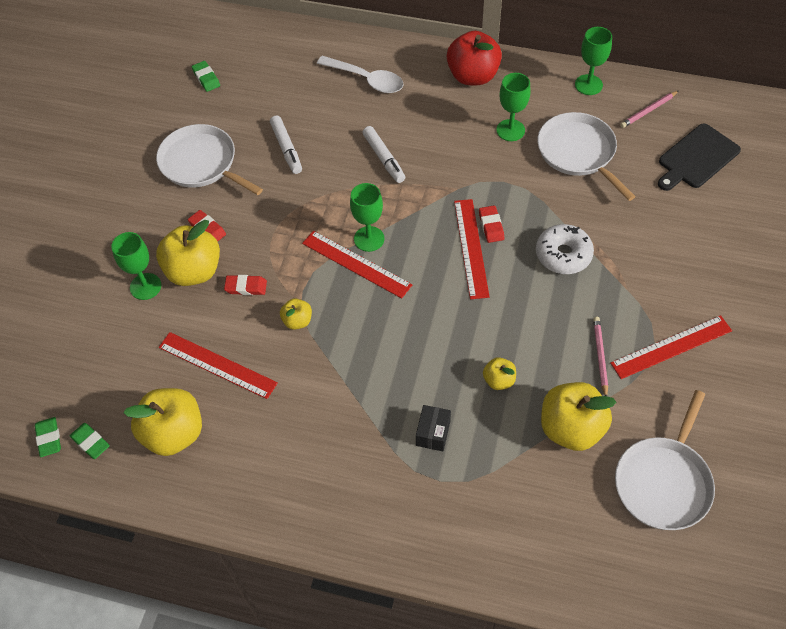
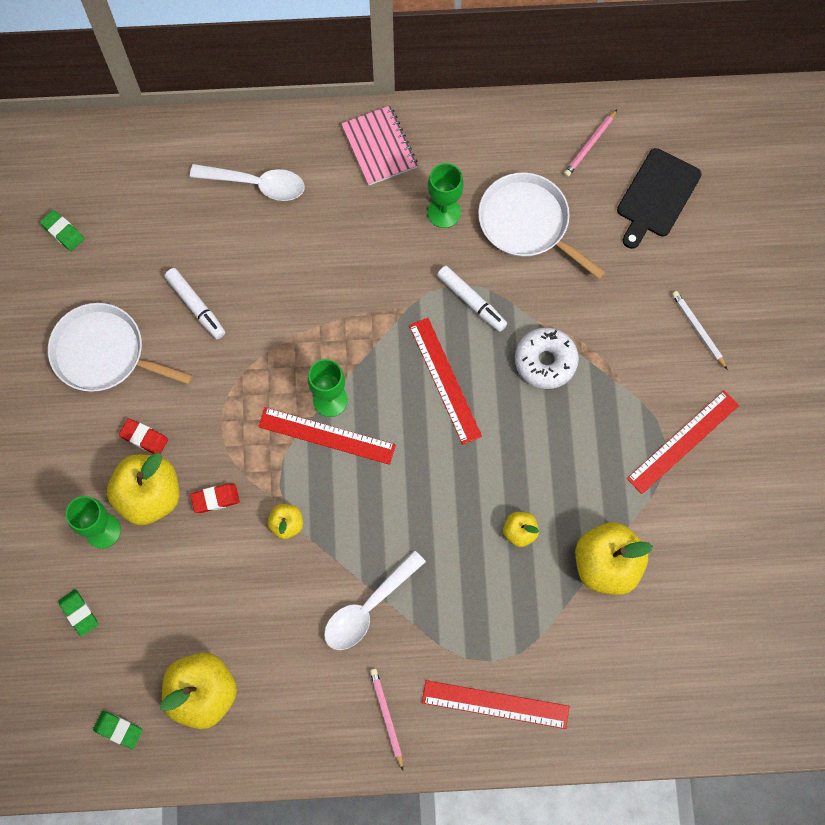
camera: 20 degrees left, 15 degrees up
(49, 438) = (72, 739): green eraser -> green eraser (79, 613)
(217, 365) = (219, 601): red ruler -> red ruler (495, 704)
(342, 405) = (368, 608): none -> white spoon
(384, 158) = (312, 289): white marker -> white marker (471, 301)
(433, 433) = (470, 611): black box -> none
(473, 76) = (379, 147): red apple -> pink notebook
(491, 226) = (458, 346): red eraser -> none
(588, 85) = (514, 125): green goblet -> none
(600, 356) = (614, 474): pink pencil -> pink pencil (387, 717)
(664, 482) = (710, 595): white pan -> none
(708, 263) = (698, 330): none -> white pencil

